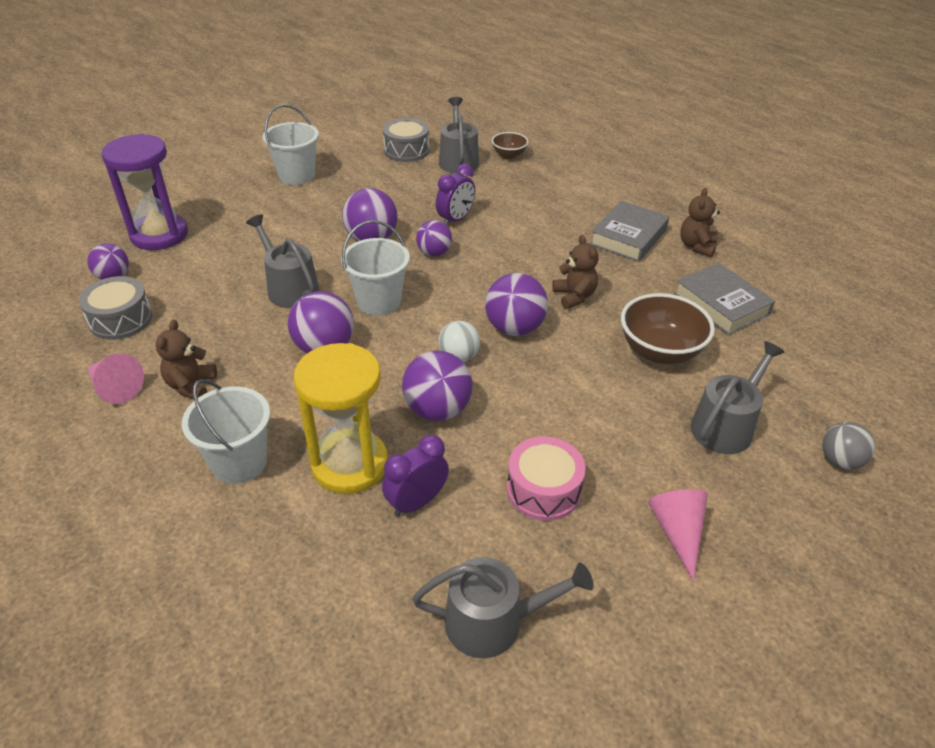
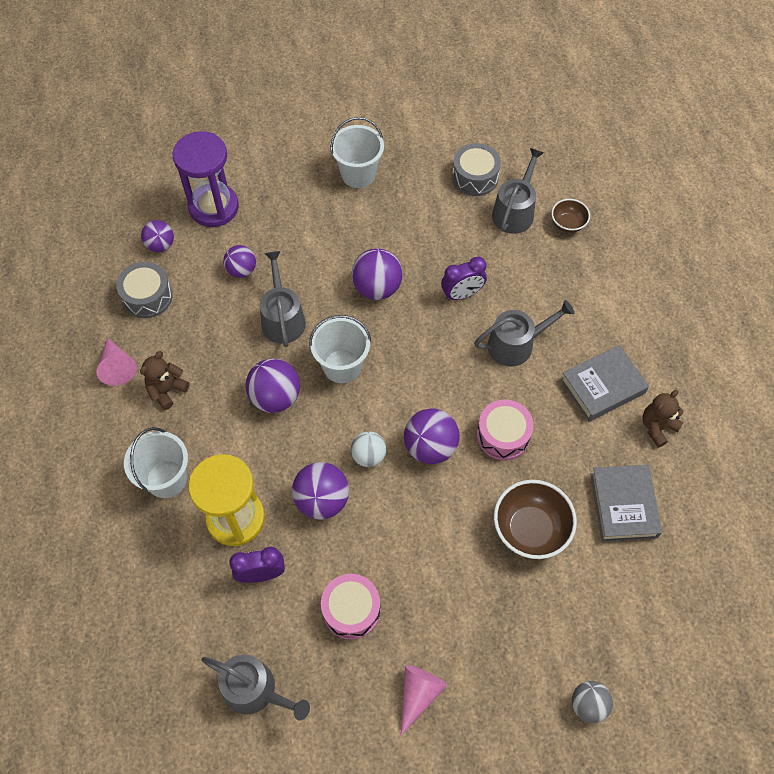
camera: 30 degrees right, 20 degrees up
(434, 253) = (418, 329): purple ball -> purple ball (241, 270)
(574, 296) = (503, 435): brown teddy bear -> pink drum
(725, 426) = (525, 627): grey watering can -> grey watering can (516, 344)

